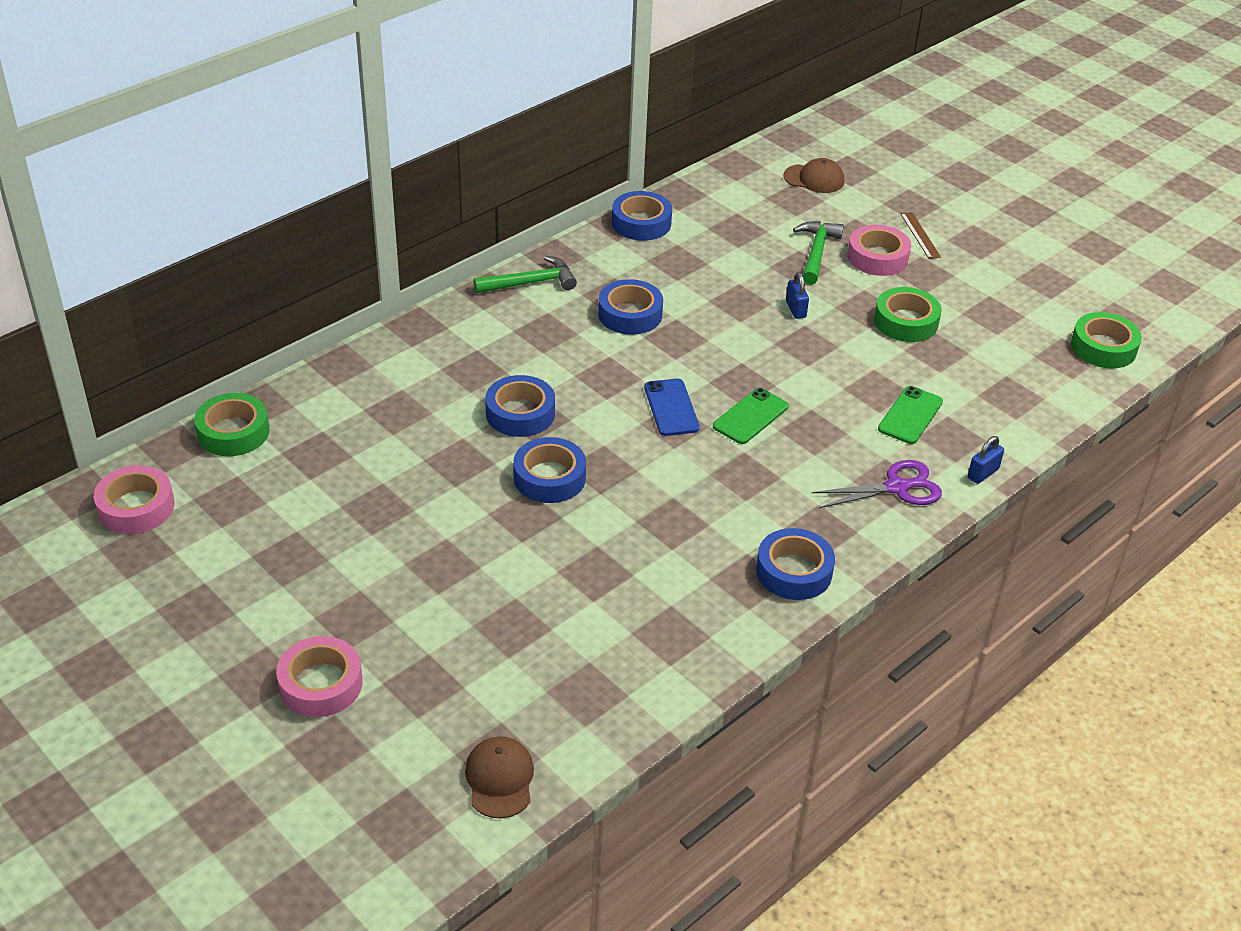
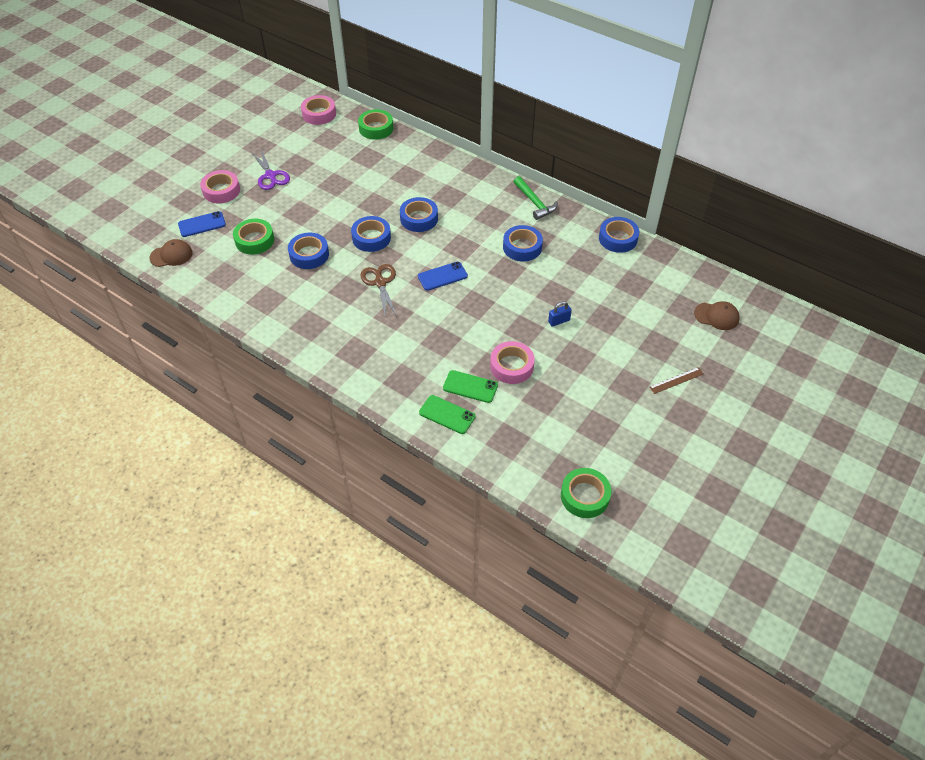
camera: 80 degrees right, 10 degrees up
(419, 722) = (202, 224): none -> blue phone
(667, 481) = (380, 283): none -> brown scissors
(750, 416) = (445, 311): green phone -> green phone (447, 415)
(794, 571) = (320, 343): blue tape -> blue tape (309, 255)
(814, 179) = (716, 316): brown cap -> brown cap turned 75 degrees counterclockwise
(816, 252) = (627, 325): green hammer -> none
(877, 257) = (637, 358): pink tape -> pink tape (511, 366)
(897, 487) = (400, 384): purple scissors -> purple scissors (270, 176)
(906, 322) = (568, 378): green tape -> green tape (254, 240)
(983, 473) = (424, 427): blue padlock -> none

